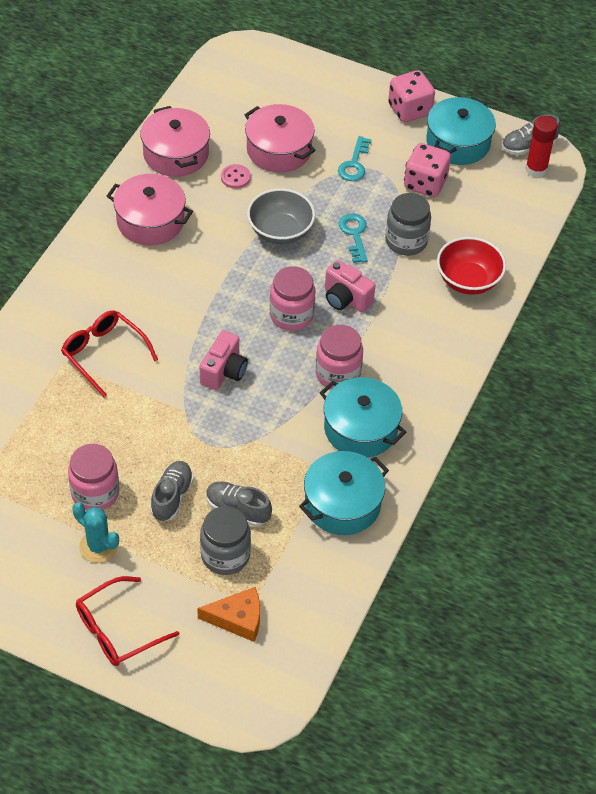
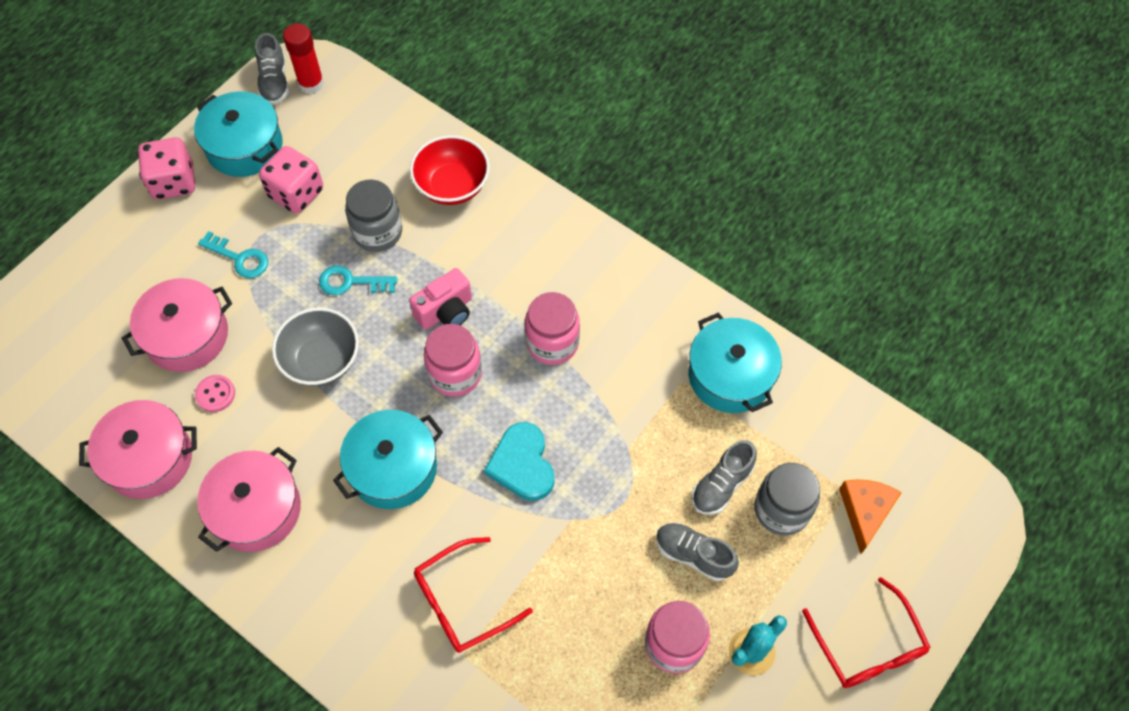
camera: 75 degrees left, 10 degrees up
(224, 372) = (522, 464): pink camera -> turquoise heart
(360, 428) = (633, 336): turquoise pot -> turquoise pot (393, 468)

